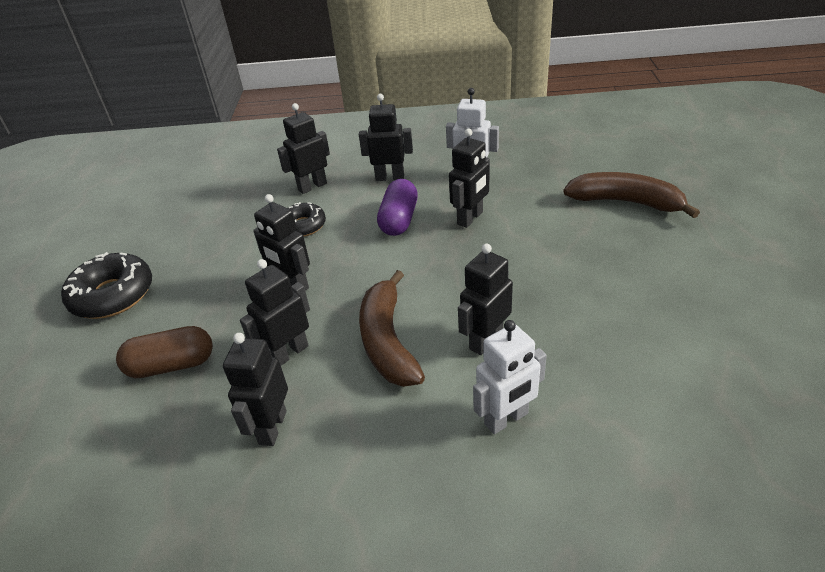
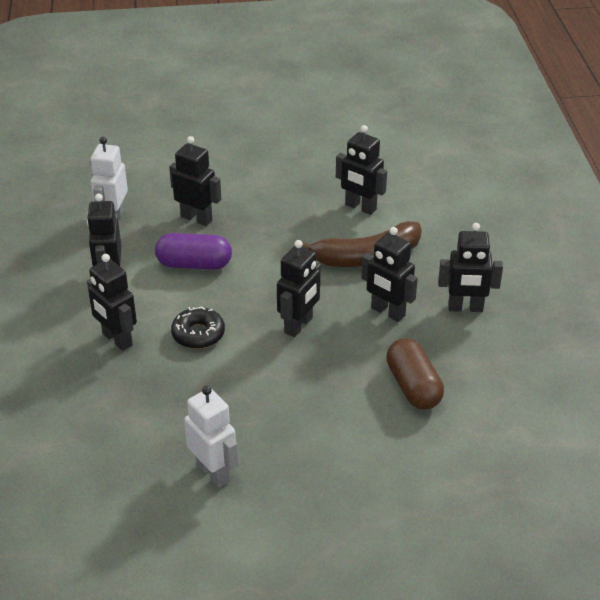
camera: 100 degrees left, 0 degrees up
(113, 295) = (319, 469): black donut -> none
(506, 419) = (433, 198): white robot -> white robot (213, 472)
(625, 202) = (181, 133): brown banana -> none

